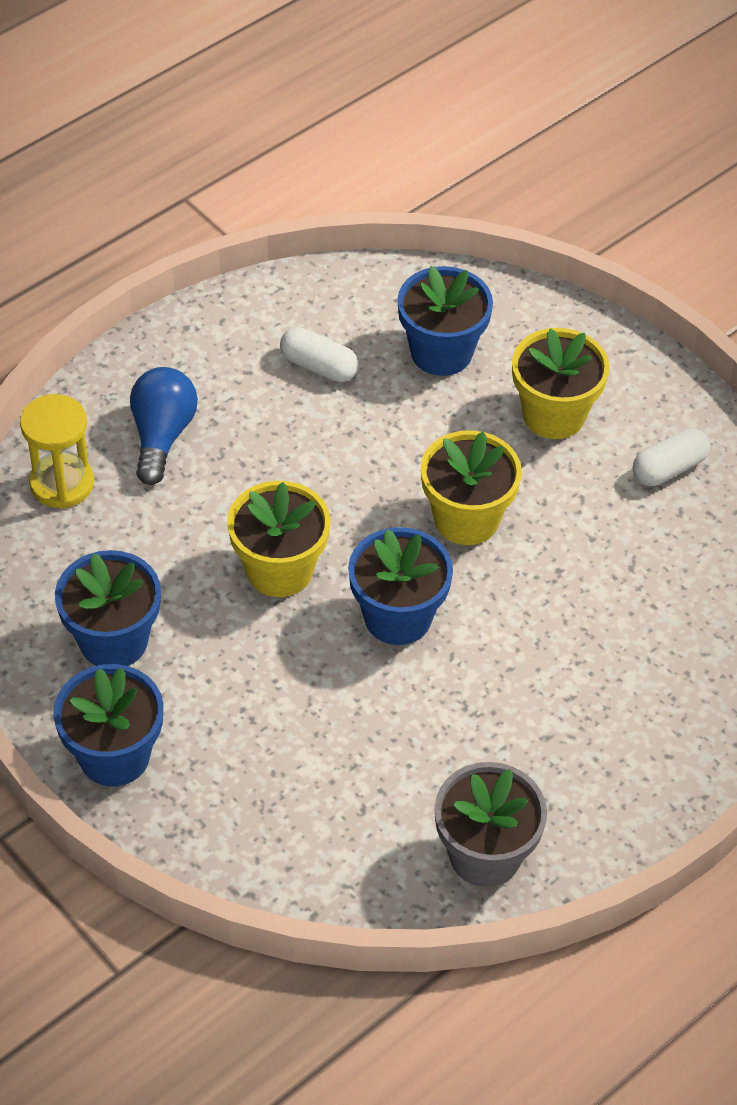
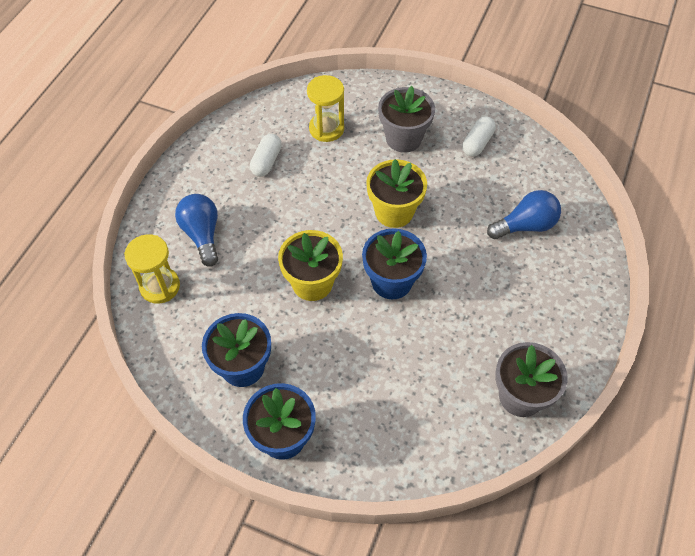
camera: 25 degrees left, 5 degrees up
(319, 366) = (266, 161): white capsule -> white capsule turned 75 degrees counterclockwise
(441, 352) = (326, 129): blue flower pot -> yellow hourglass
(554, 414) = (403, 138): yellow flower pot -> grey flower pot
(659, 623) = (525, 226): none -> blue light bulb

